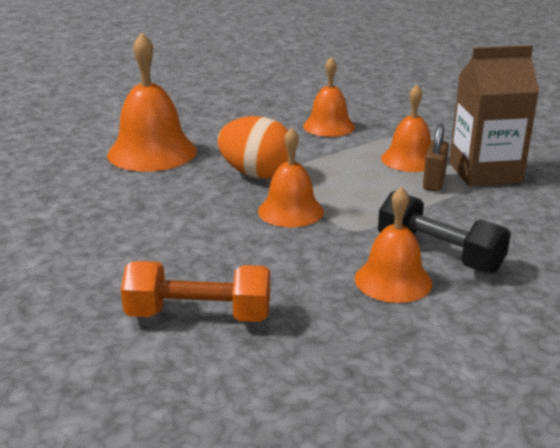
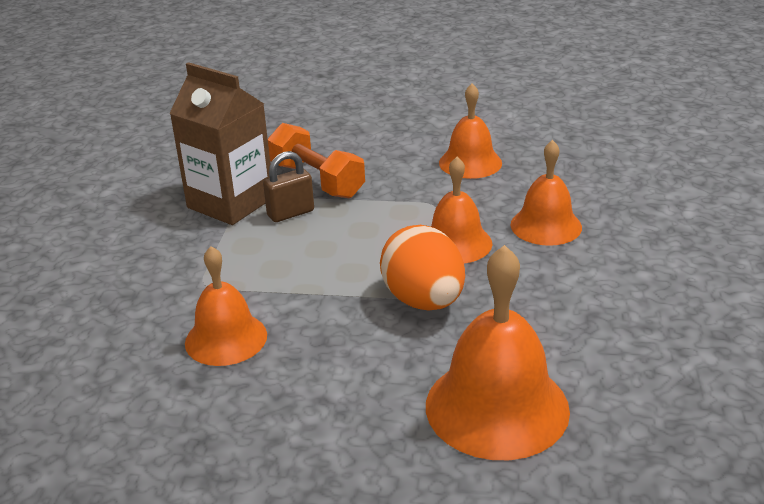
camera: 135 degrees left, 5 degrees up
(199, 315) = (631, 194): orange dumbbell -> orange dumbbell (317, 180)
(410, 159) = (253, 246): orange bell -> orange bell (546, 225)
(439, 254) = (409, 164): black dumbbell -> none

